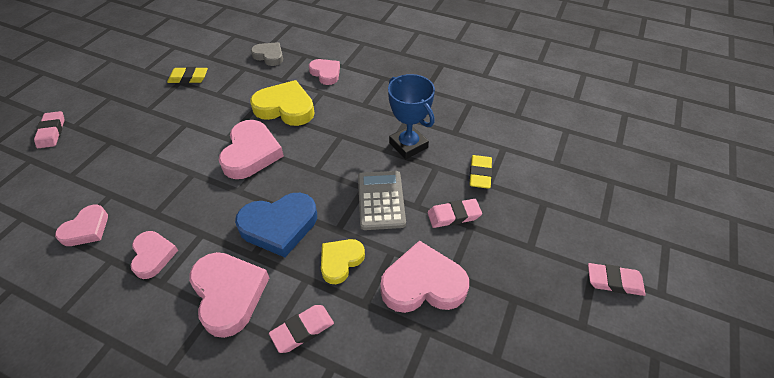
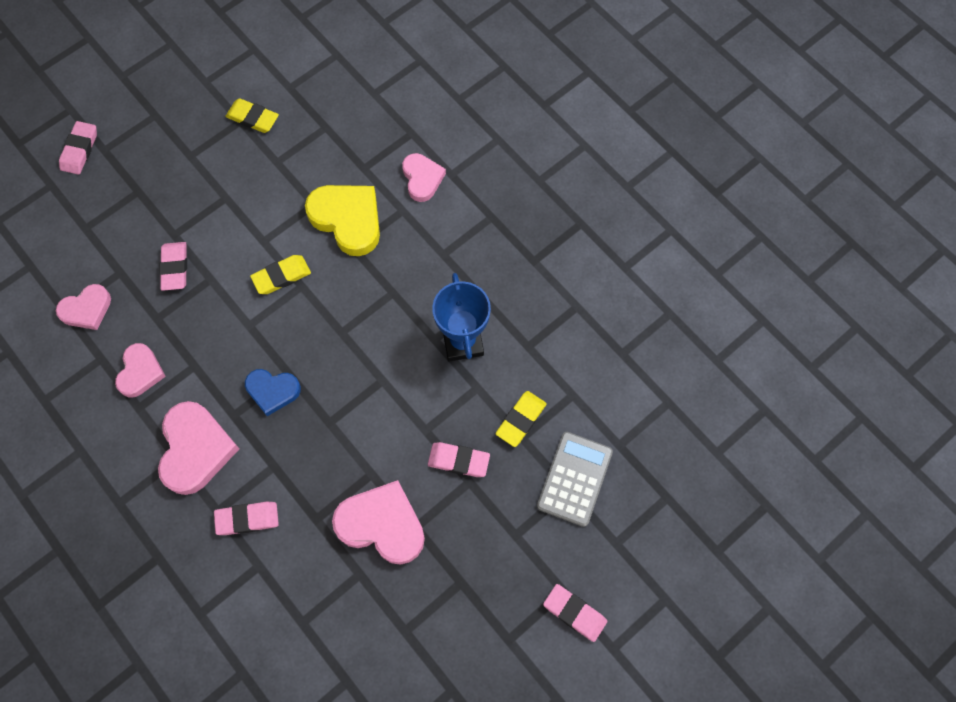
camera: 25 degrees right, 20 degrees up
(159, 176) = (175, 268): none -> pink eraser
(251, 153) = (281, 276): pink heart -> yellow eraser
(269, 56) = (365, 116): grey heart -> none
(279, 226) = (272, 391): blue heart -> blue heart, size x0.61
(340, 261) = (315, 462): yellow heart -> none
(381, 200) = (392, 405): grey calculator -> grey calculator (574, 479)

